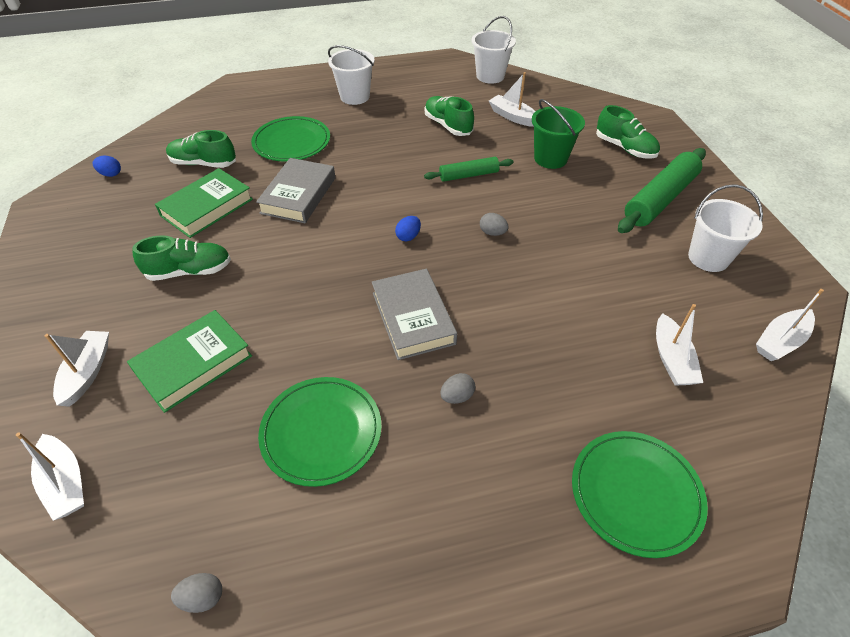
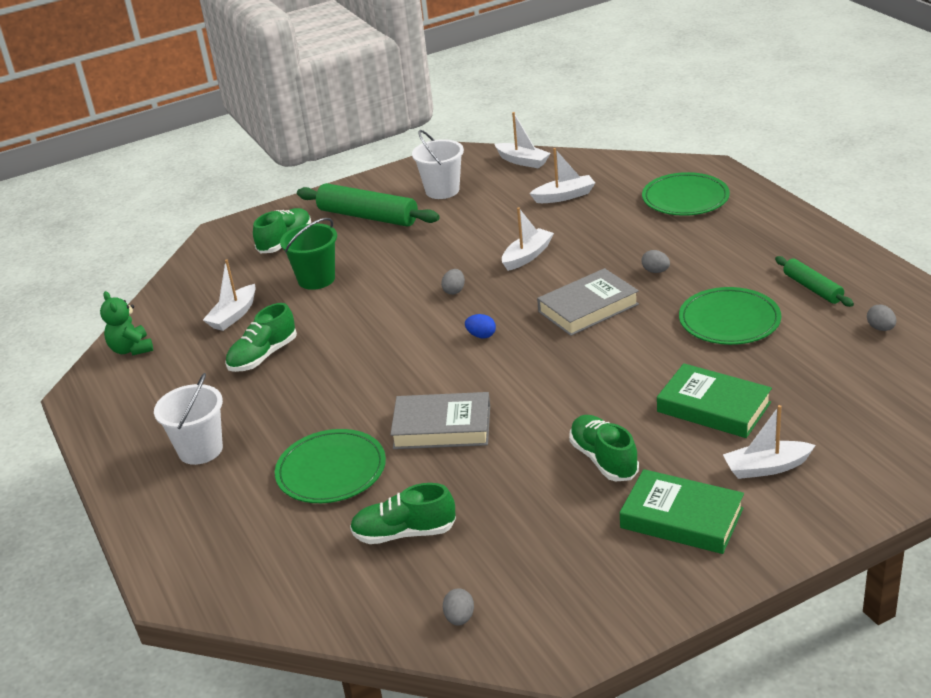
camera: 100 degrees left, 15 degrees down
(65, 483) = (866, 425): white boat -> white boat (527, 256)
(111, 174) = (459, 618): blue egg -> grey egg
(203, 163) = (404, 533): green shoe -> green shoe turned 90 degrees clockwise
(207, 207) = (493, 491): green book -> green book (681, 518)
(468, 175) = (363, 322): green rolling pin -> green rolling pin (812, 288)
(490, 76) = (131, 349): white bucket -> green teddy bear

